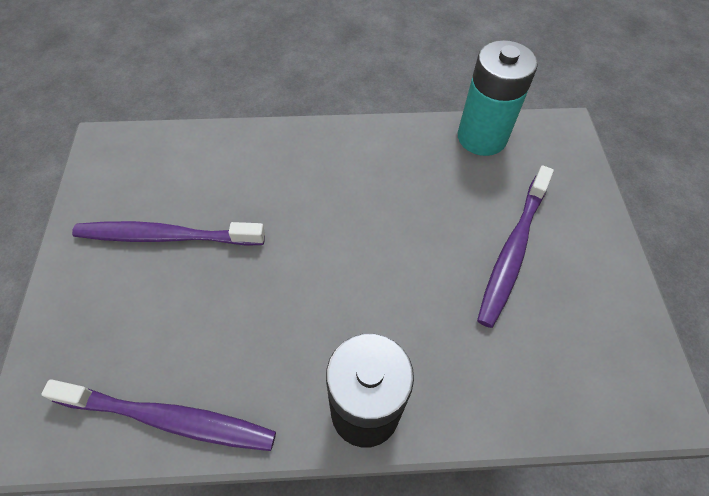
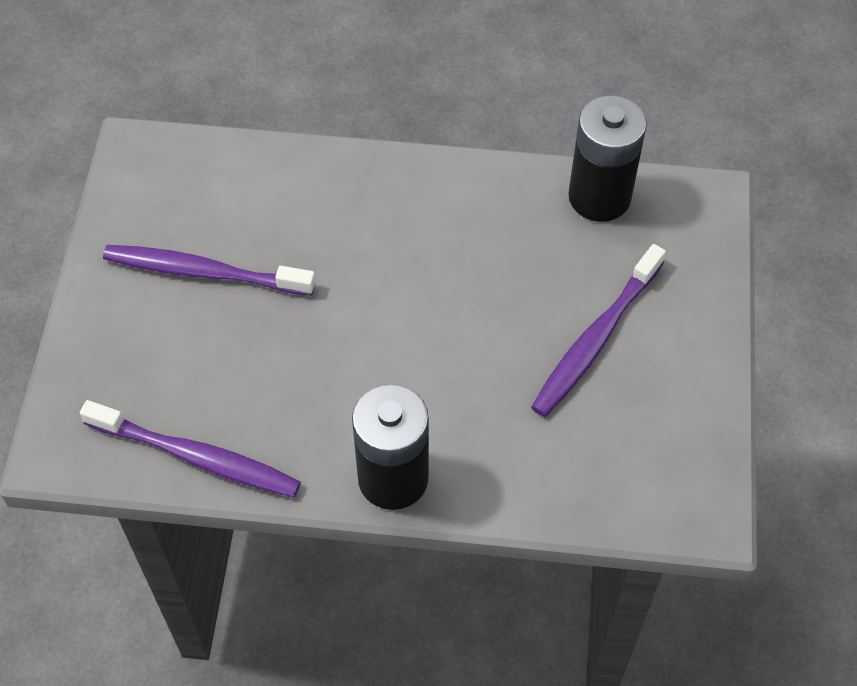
camera: 10 degrees right, 0 degrees up
(482, 137) = (599, 197): turquoise battery -> black battery

